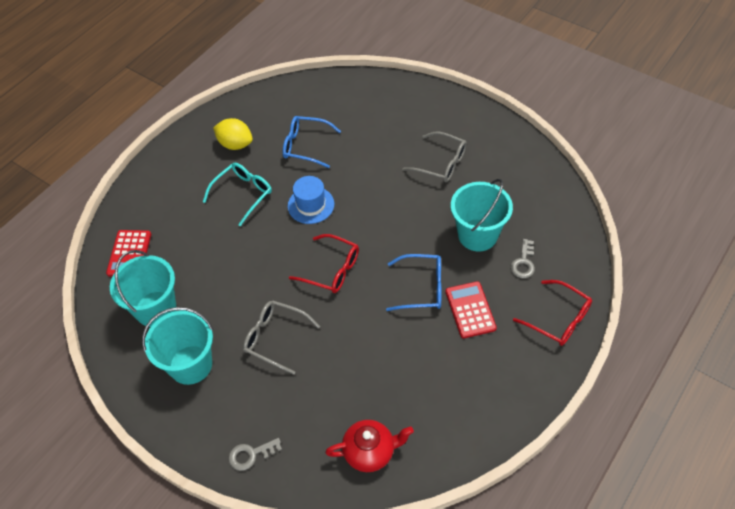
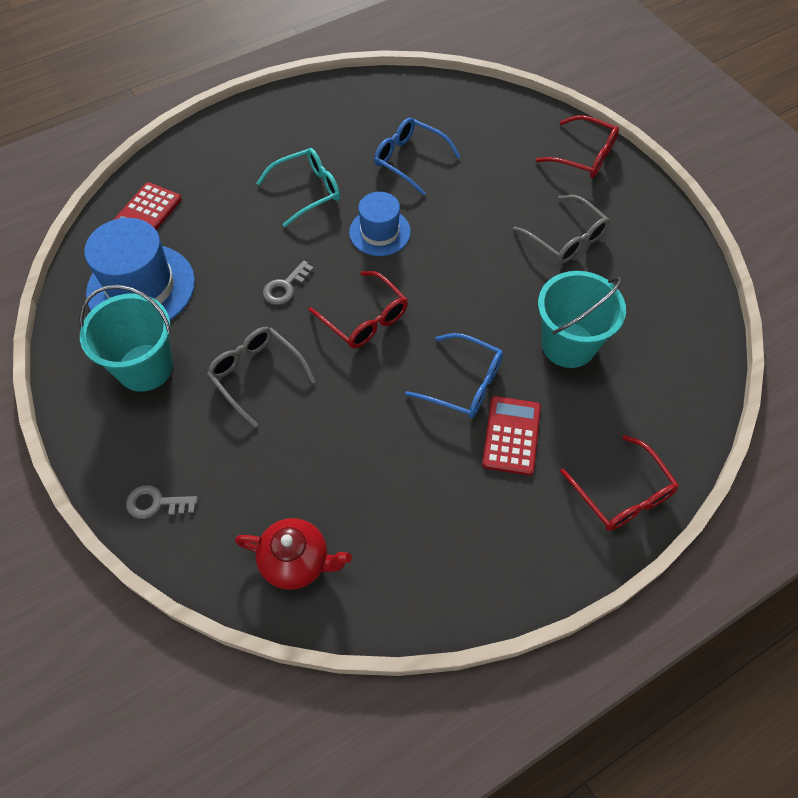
camera: 20 degrees right, 5 degrees up
(156, 309) = (141, 287): turquoise bucket -> blue hat
(235, 144) = (329, 130): yellow lemon -> none
(425, 101) = (584, 156): none -> red glasses
(523, 263) = (611, 402): grey key -> grey key (285, 287)

